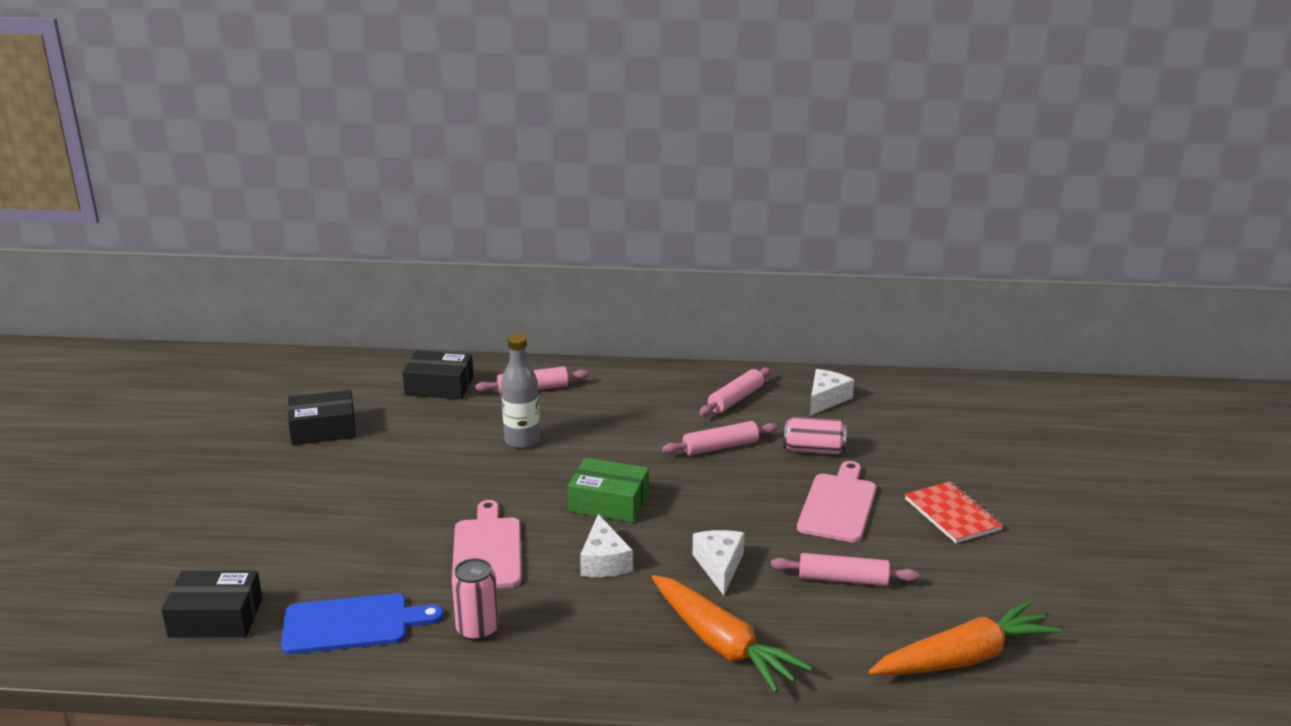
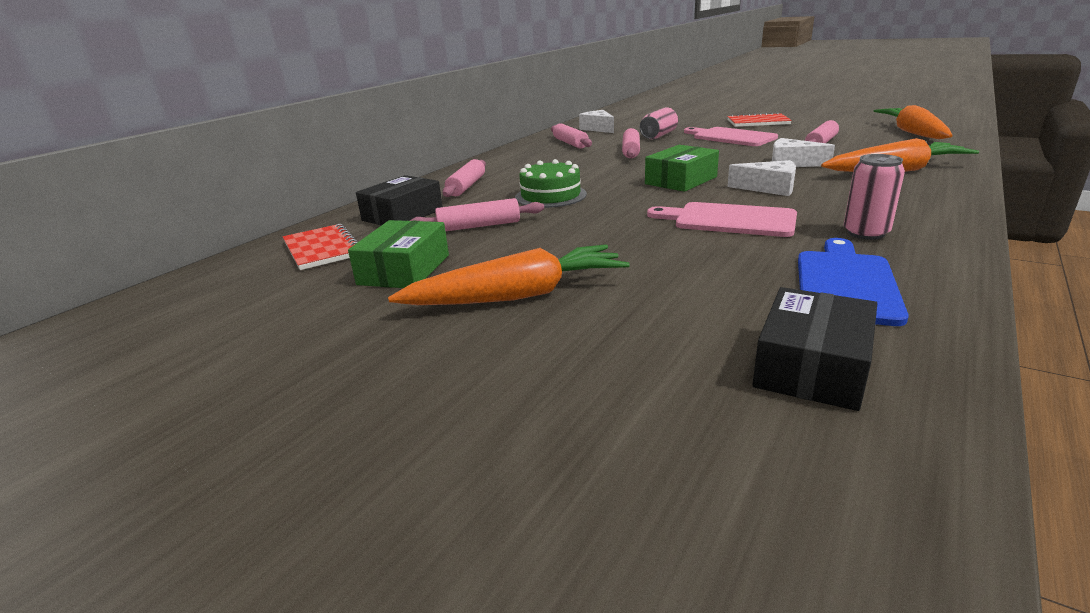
camera: 60 degrees left, 0 degrees up
(291, 487) = (518, 295): none -> orange carrot
(323, 429) = (404, 269): black box -> green box
(351, 382) = (322, 249): none -> red notebook
(424, 430) = (479, 226): none -> pink rolling pin
(522, 441) = (550, 196): grey bottle -> green cake

